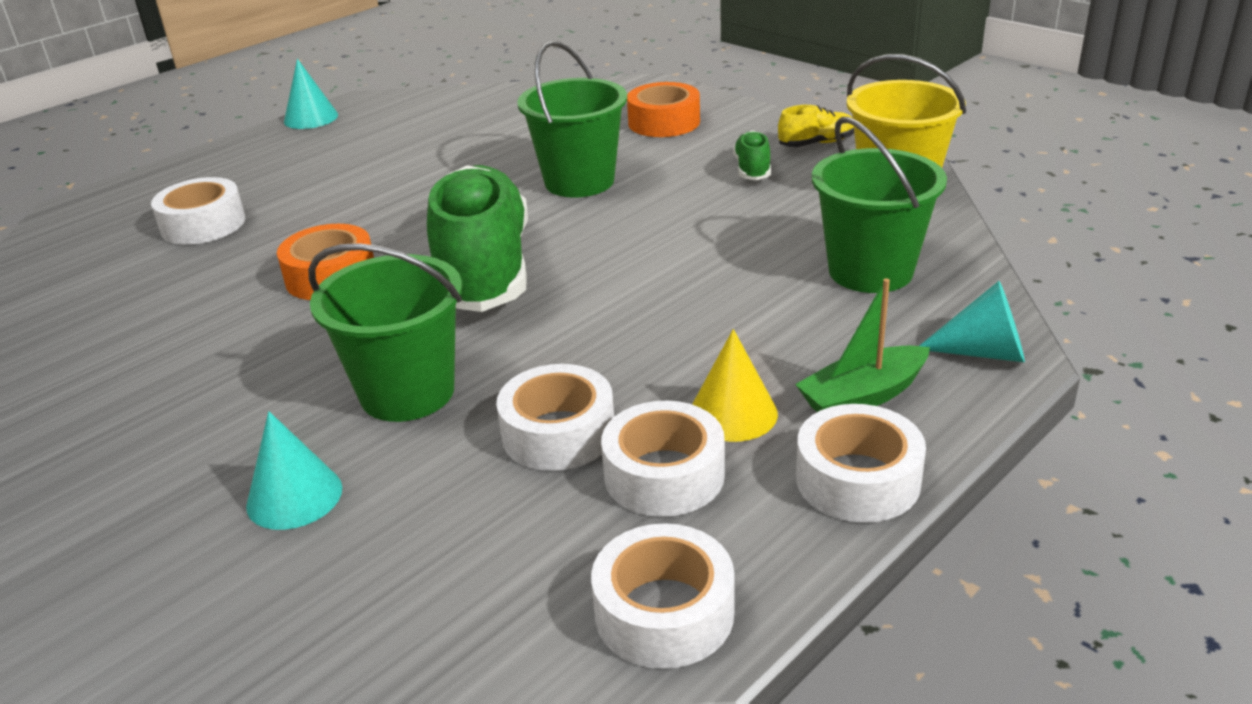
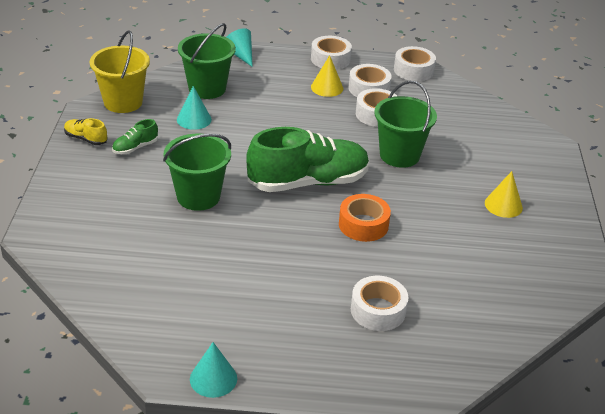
camera: 135 degrees left, 5 degrees up
(120, 438) = (503, 205): none -> yellow cone
(294, 496) = (466, 148): turquoise cone -> turquoise cone (194, 119)
(483, 270) = (308, 182): green shoe -> green shoe turned 150 degrees counterclockwise
(664, 122) = (94, 201): orange tape -> none
(863, 396) = (290, 69): green boat -> none

